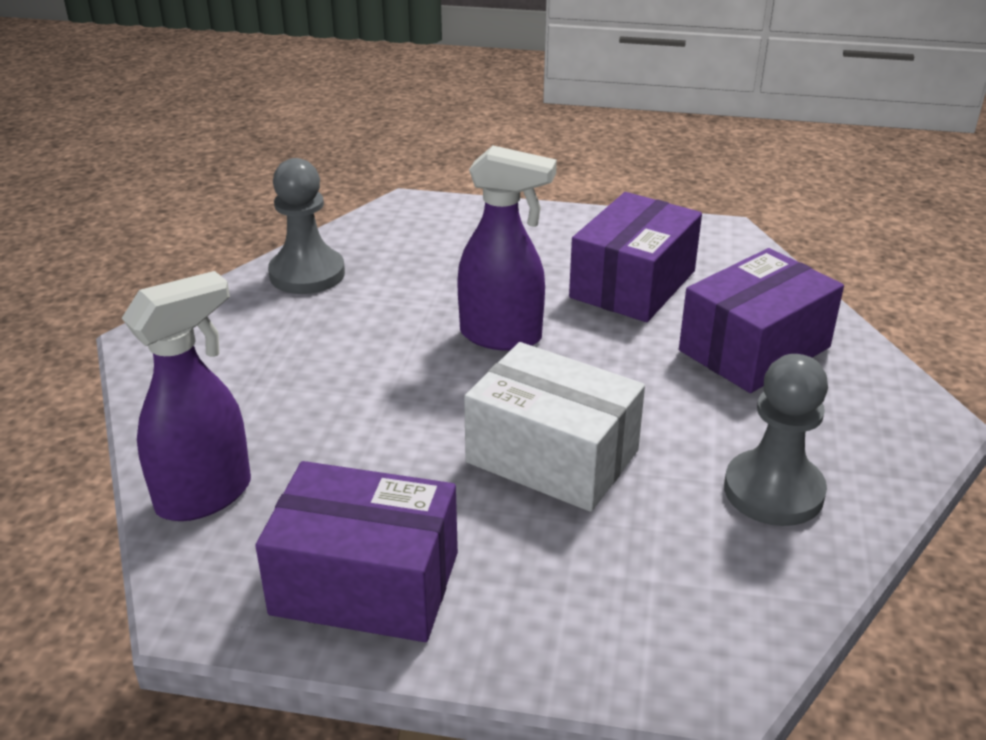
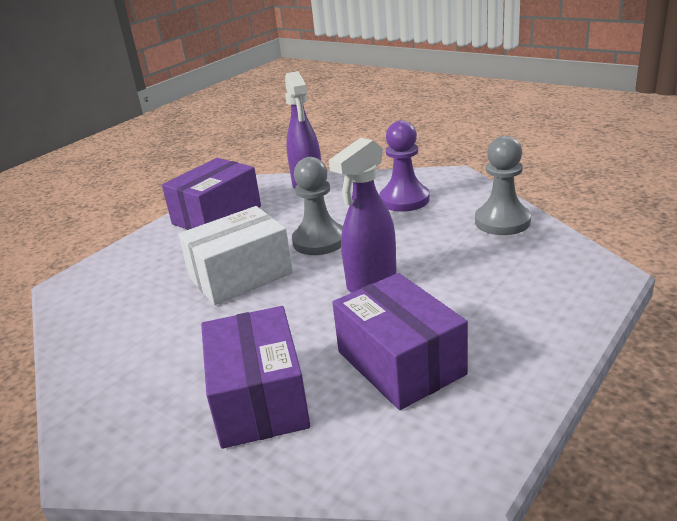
camera: 120 degrees right, 5 degrees down
(252, 365) = (404, 200): none -> purple pawn
(773, 491) = (130, 345): grey pawn -> grey pawn (319, 241)

